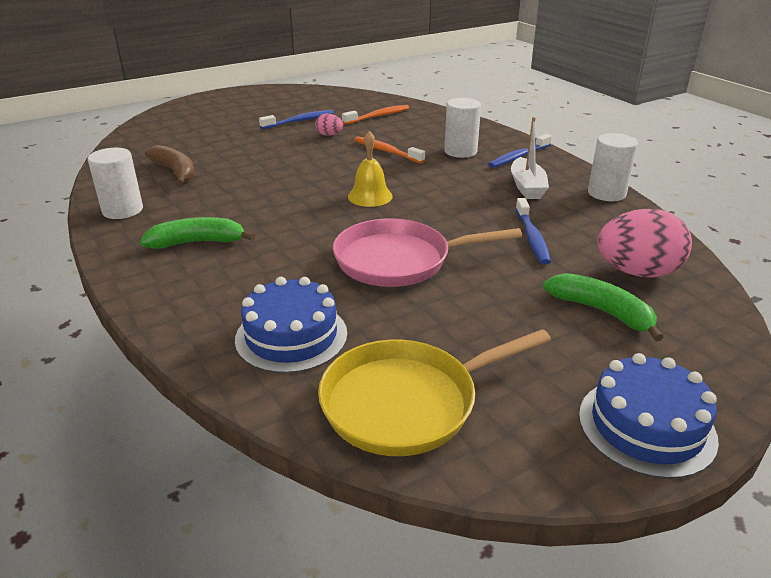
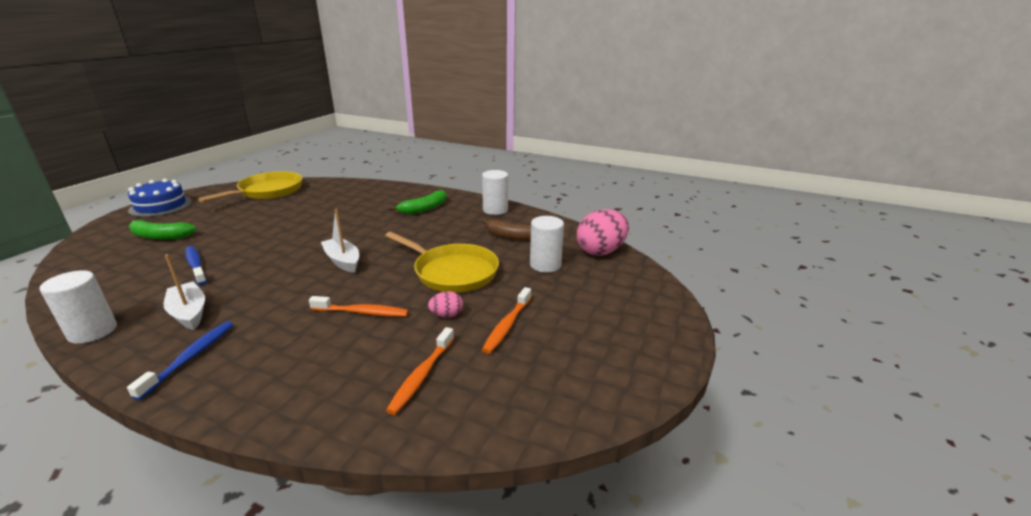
camera: 145 degrees right, 5 degrees down
(284, 158) = (452, 272): none -> yellow pan
(291, 336) = (331, 194): blue cake -> none
(299, 121) = (507, 325): blue toothbrush -> orange toothbrush
(370, 196) = (343, 261): yellow bell -> white boat
(399, 260) = (295, 229): pink pan -> none
(460, 151) = (272, 341): white cylinder -> white cylinder (545, 265)
(637, 272) = (117, 262): pink egg -> pink egg (600, 251)

